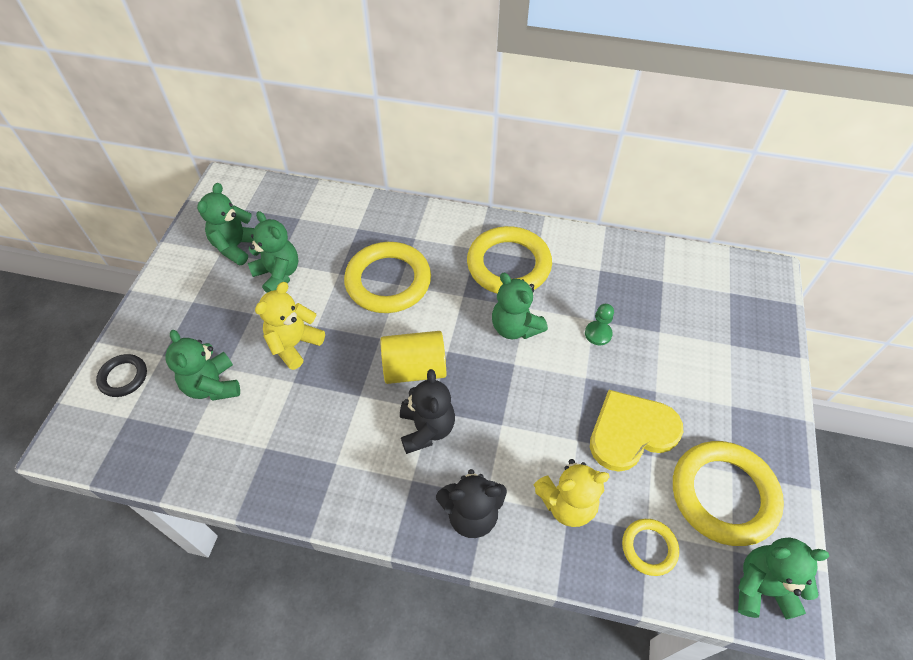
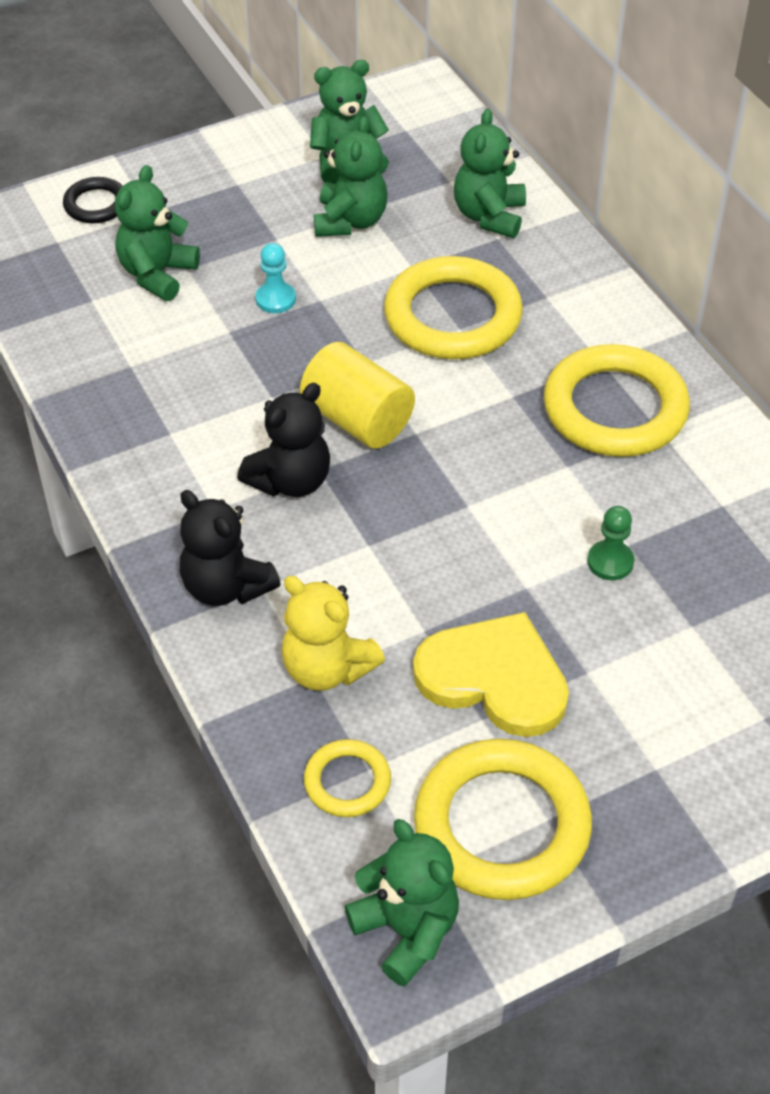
camera: 50 degrees right, 5 degrees down
(294, 344) = (275, 299): yellow teddy bear -> turquoise pawn
(515, 327) = (523, 474): green teddy bear -> green teddy bear (489, 216)

